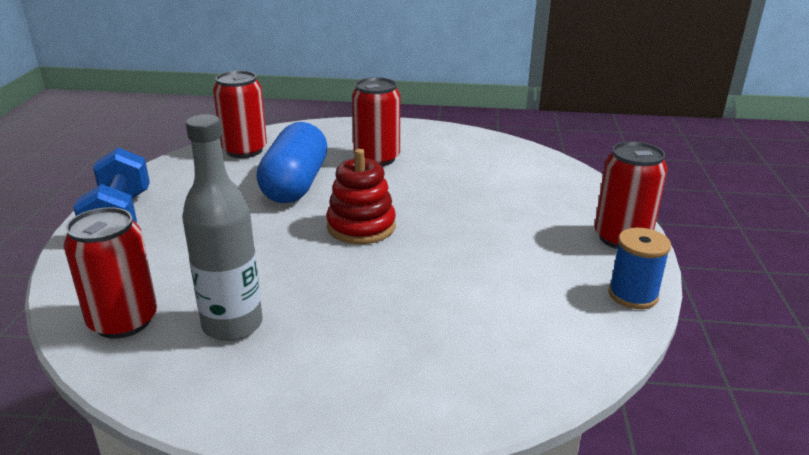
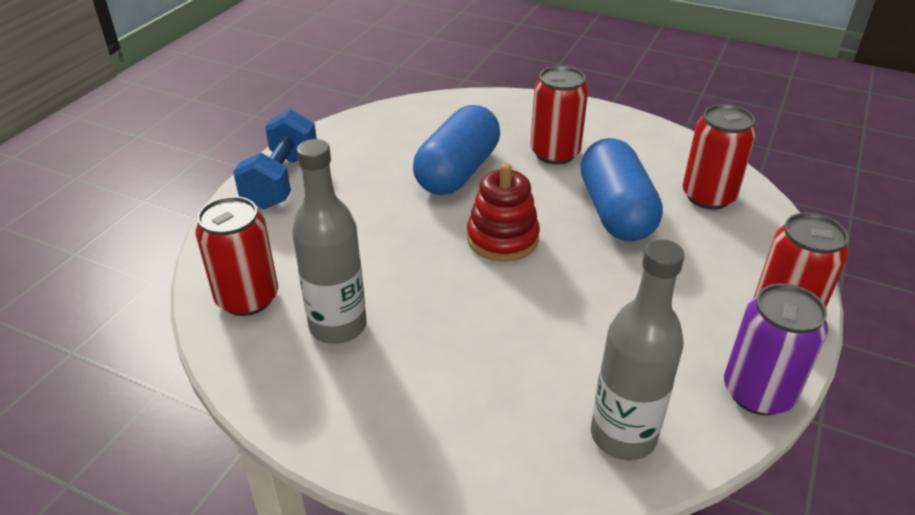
camera: 20 degrees right, 10 degrees up
(244, 150) = (424, 118): red can -> red can (708, 196)
(450, 191) = (615, 212): none -> blue capsule
(543, 352) = (623, 436): none -> grey bottle
(633, 295) = (758, 392): blue spool -> purple can

